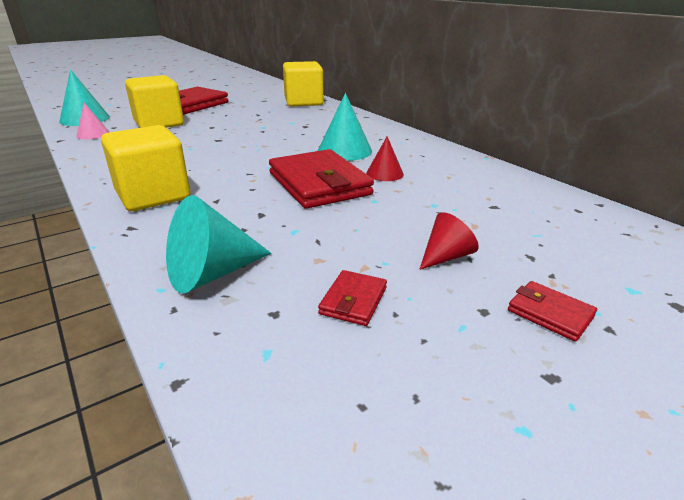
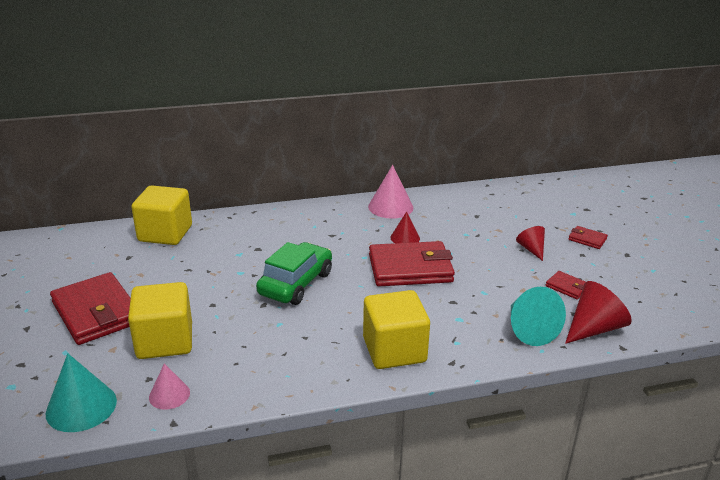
camera: 70 degrees left, 0 degrees up
(233, 340) = (594, 328): none -> red cone
(257, 144) = (296, 283): none -> green car
(344, 151) = (344, 243): turquoise cone -> none
(446, 159) = (390, 207): none -> pink cone
(550, 313) = (587, 239): red wallet -> red wallet turned 60 degrees clockwise

